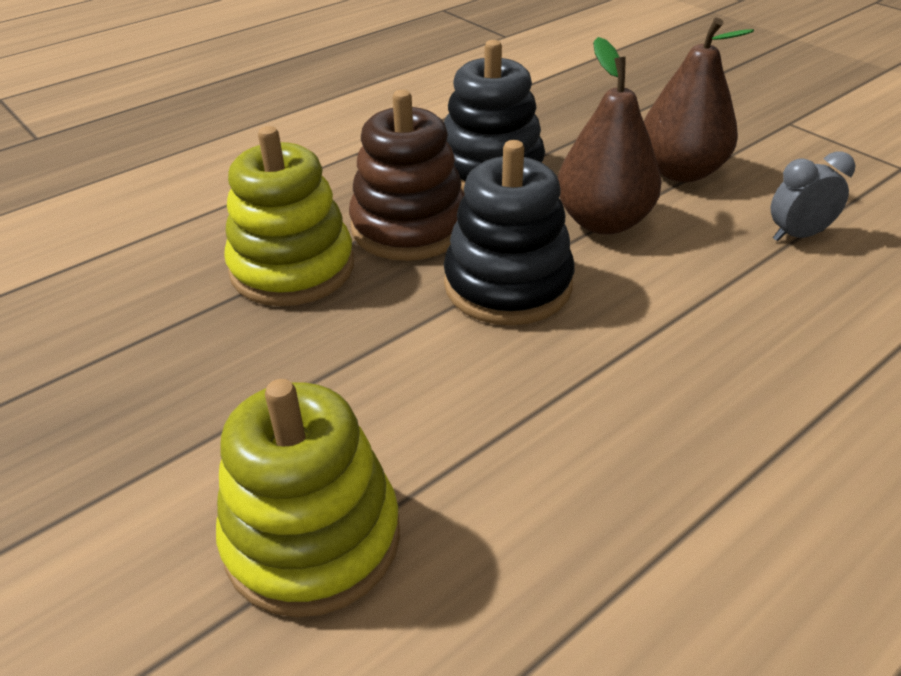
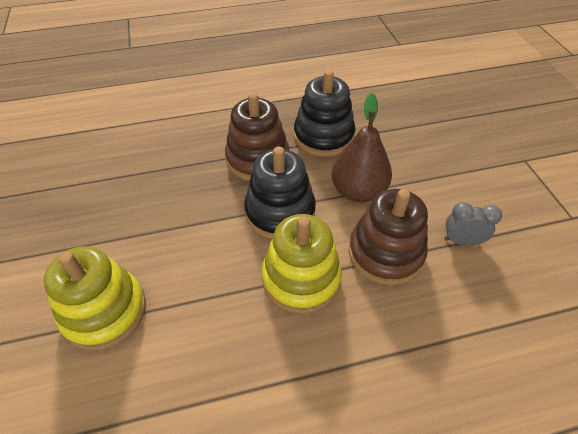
camera: 25 degrees right, 10 degrees up
(292, 268) = (188, 164): yellow stacking toy -> yellow stacking toy (301, 279)
(680, 172) = (428, 173): brown pear -> none
(711, 283) = (385, 253): none -> brown stacking toy

